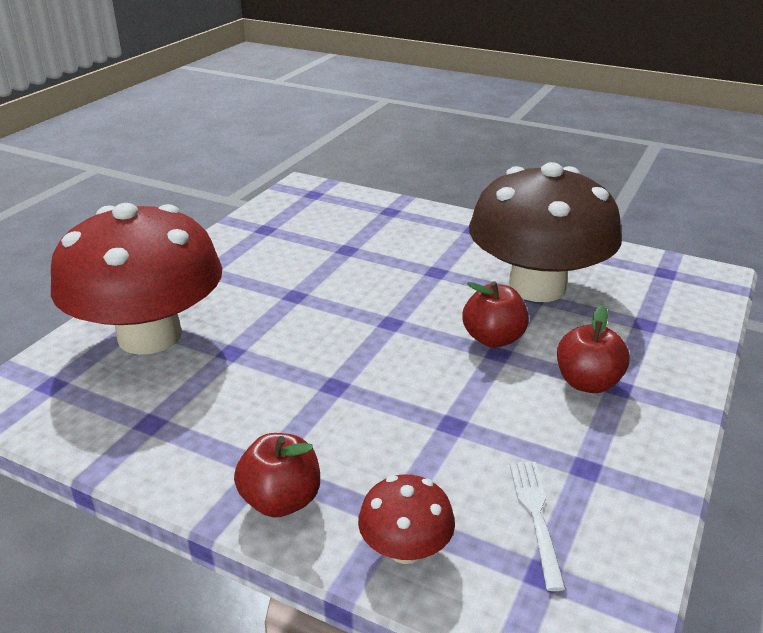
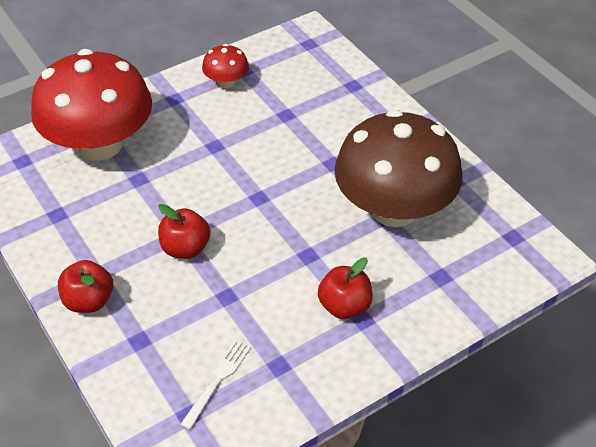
camera: 30 degrees right, 15 degrees up
(405, 549) = (129, 363): red mushroom -> red mushroom (226, 82)
(493, 339) = (316, 242): red apple -> red apple (185, 248)

